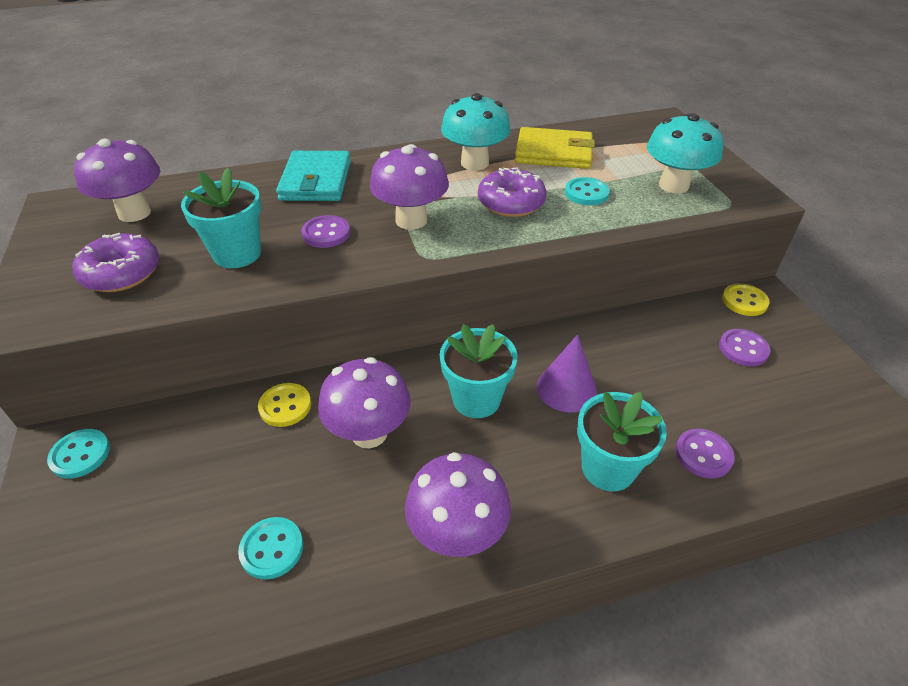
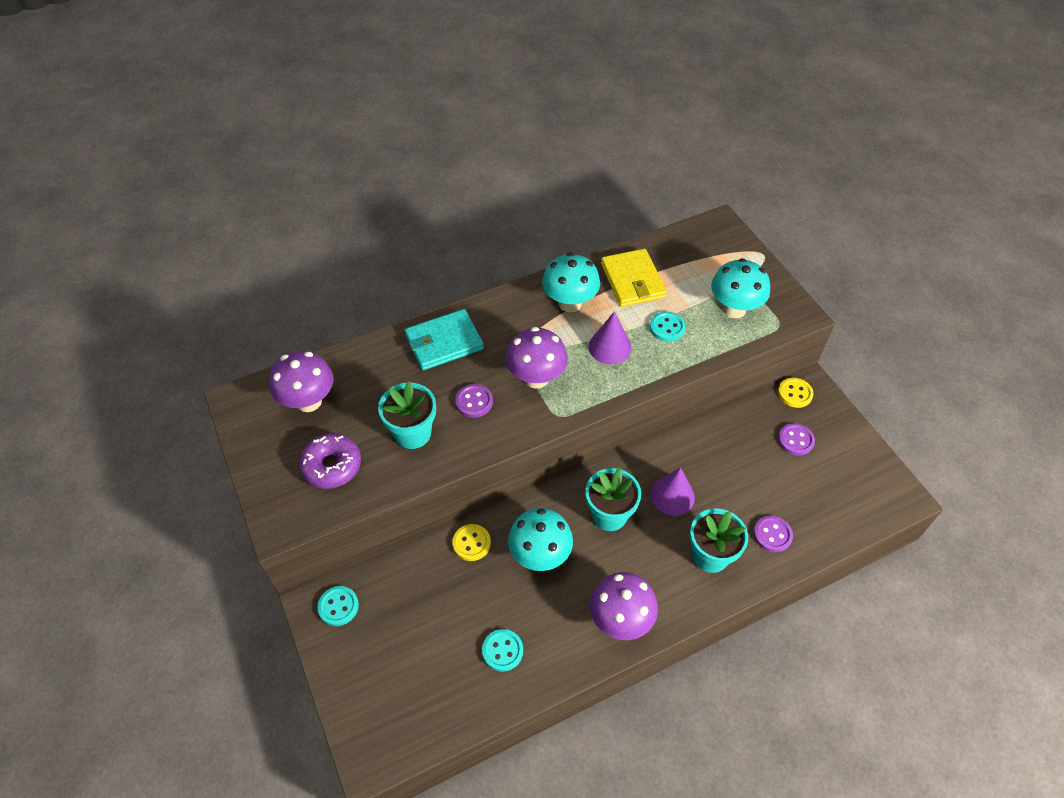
camera: 10 degrees left, 10 degrees up
(316, 180) = (444, 342): turquoise wallet -> turquoise wallet turned 75 degrees clockwise
(369, 433) = (540, 555): purple mushroom -> turquoise mushroom
(511, 203) = (610, 347): purple donut -> purple cone
(554, 152) = (632, 281): yellow wallet -> yellow wallet turned 75 degrees clockwise

